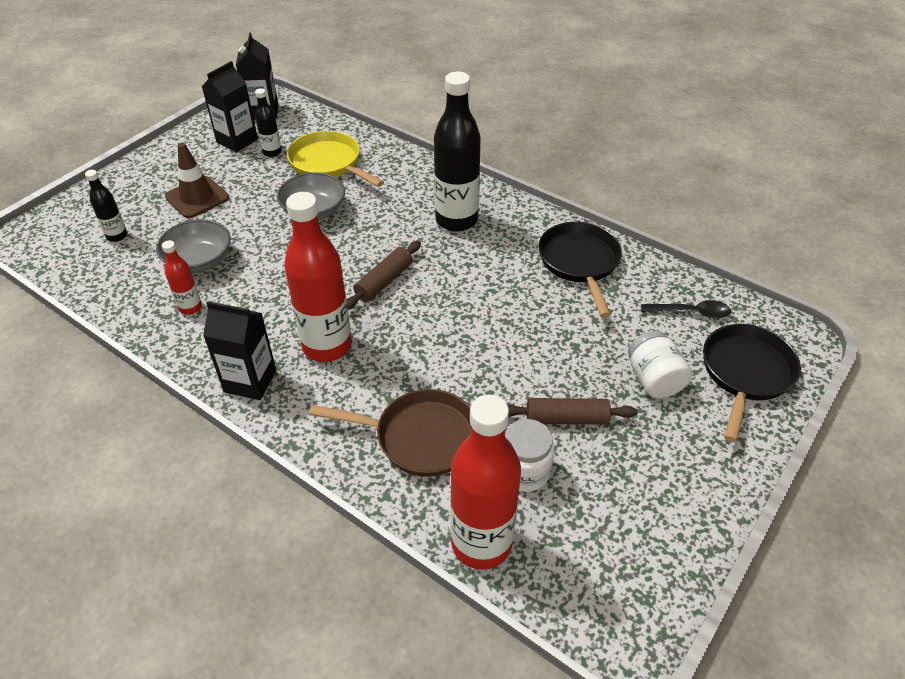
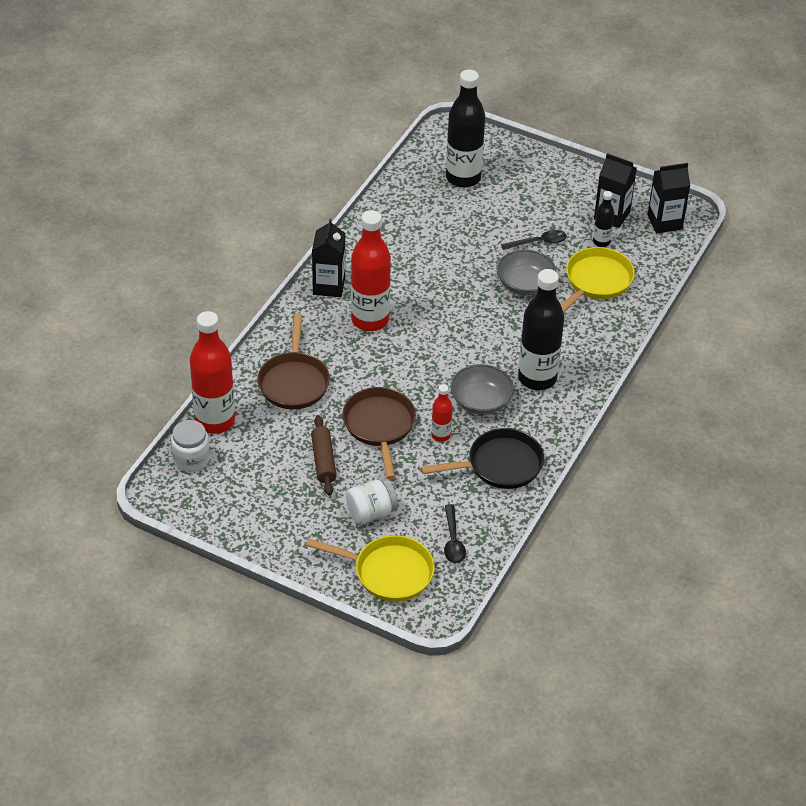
camera: 80 degrees right, 0 degrees up
(117, 236) = (463, 178): black bottle -> black bottle, size x2.07
(190, 308) = (393, 238): red bottle -> red bottle (440, 435)
(197, 197) = (523, 210): brown traffic cone -> none
(199, 261) = (445, 230): grey bowl -> grey bowl (481, 401)
(253, 193) = (538, 242): none -> black spoon
(384, 281) = (446, 341): brown rolling pin -> none
(512, 356) = (379, 426): none -> brown pan
(524, 471) = (273, 439): white jar -> white jar (191, 459)
(745, 373) = (388, 572): black pan -> yellow pan

